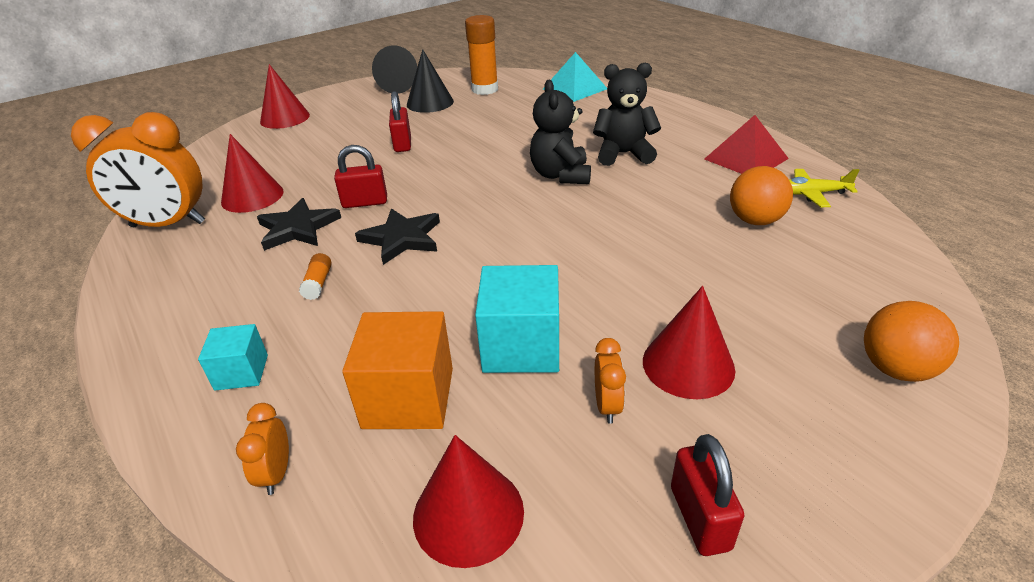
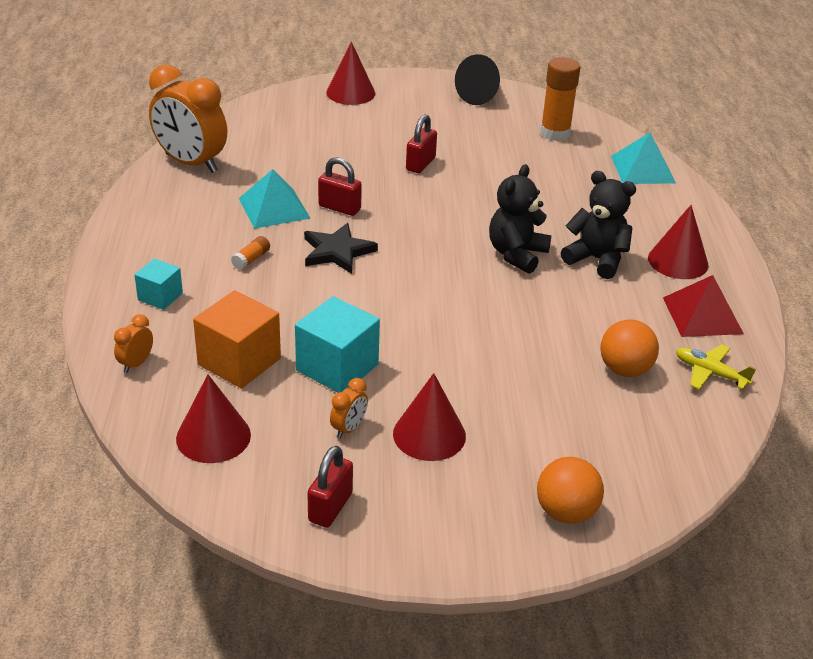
camera: 30 degrees right, 0 degrees up
(252, 196) = (264, 164): red cone -> red cone (678, 261)
(298, 228) = (274, 208): black star -> turquoise pyramid
(430, 103) = (488, 128): black cone -> none

